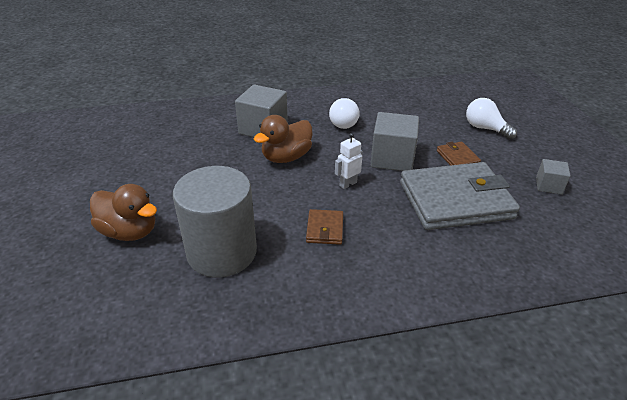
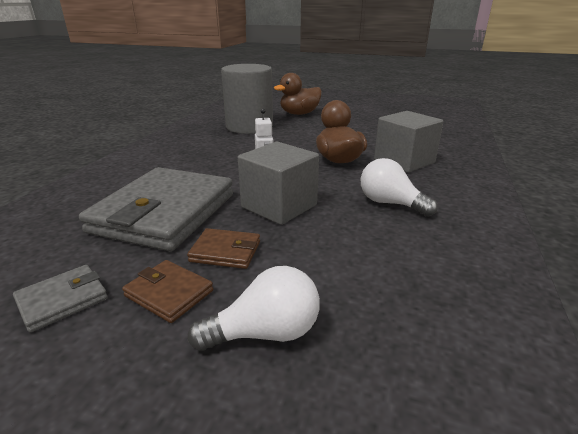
camera: 120 degrees right, 10 degrees down
(325, 229) = (224, 152): brown wallet -> brown wallet (169, 293)
(548, 186) = (62, 300): grey cube -> grey wallet

